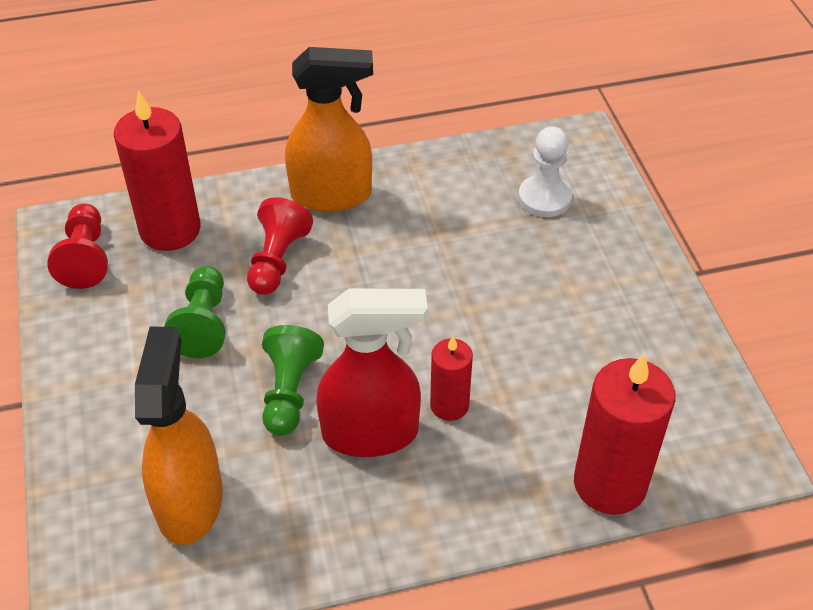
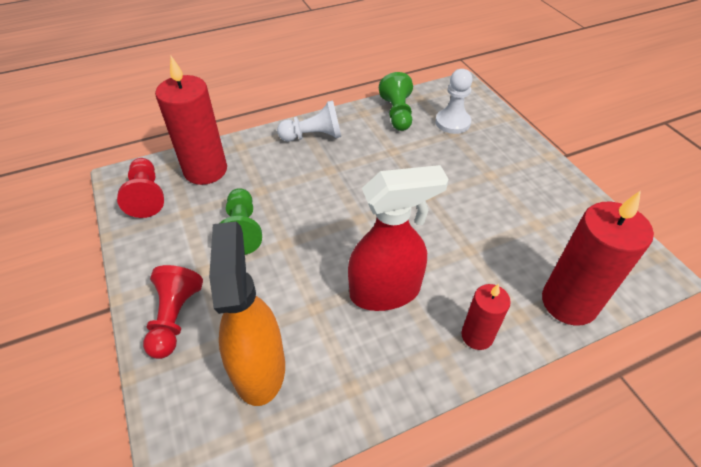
camera: 10 degrees left, 0 degrees up
(277, 260) = (286, 181): red pawn -> red pawn (175, 318)
(289, 392) = (317, 270): green pawn -> green pawn (397, 113)
(332, 195) = (313, 136): orange spray bottle -> white pawn
(449, 405) = (435, 263): red candle -> red candle (477, 336)

